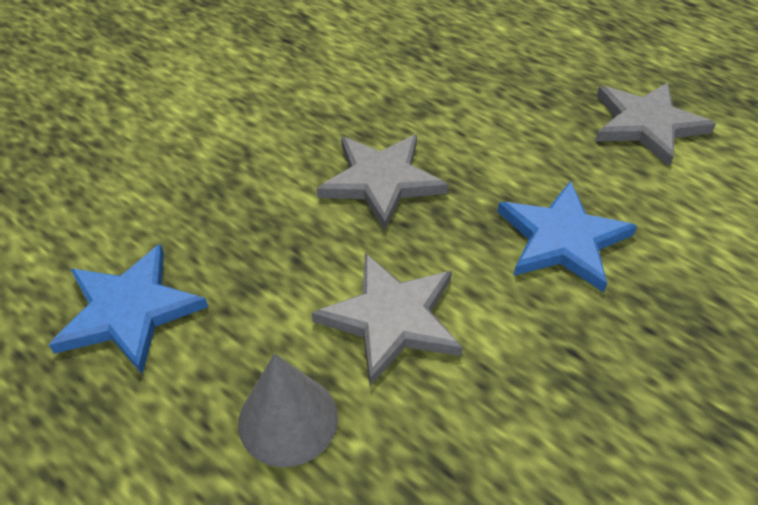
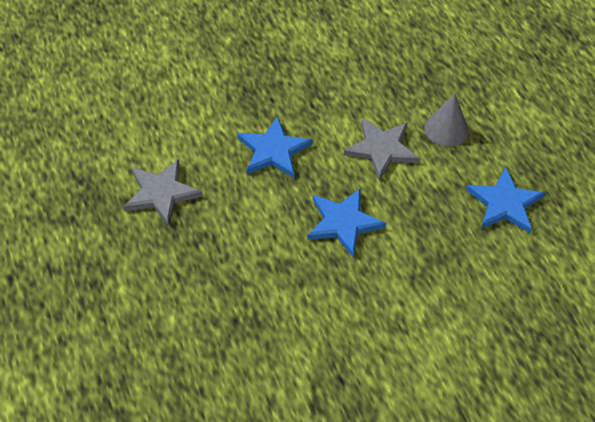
camera: 155 degrees left, 5 degrees up
(381, 181) = (343, 223): grey star -> blue star

